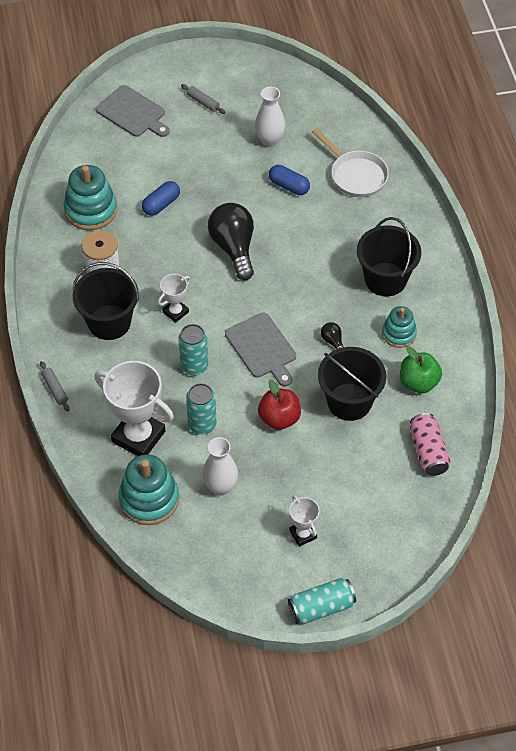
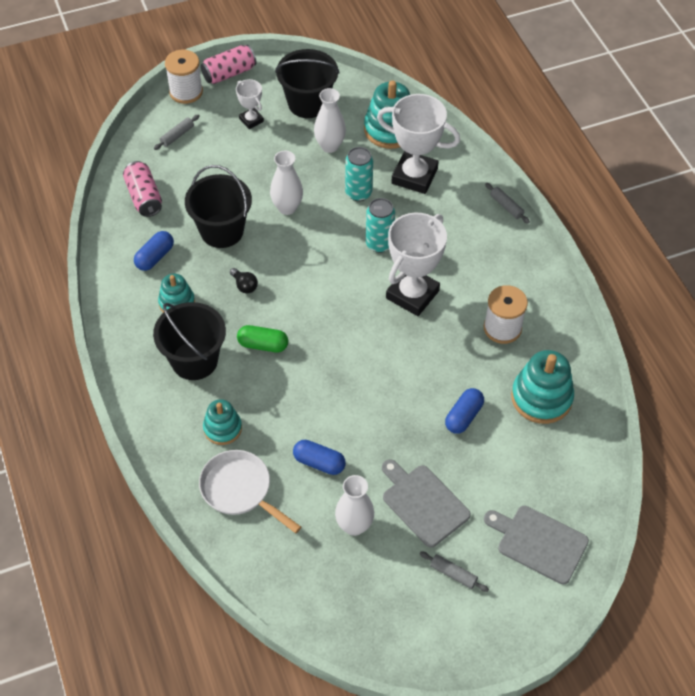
camera: 170 degrees right, 0 degrees up
(109, 322) = (477, 275): black bucket -> black bucket (308, 103)
(175, 312) = (412, 294): white trophy -> white trophy, size x1.97
(234, 248) = (367, 374): black light bulb -> none
(262, 348) = (315, 270): grey cutting board -> grey cutting board (423, 503)
(279, 418) = (287, 207): red apple -> white vase
(321, 607) = (229, 73): turquoise can -> pink can
(322, 285) = (263, 345): none -> green capsule
(365, 221) = (222, 428): none -> turquoise stacking toy
(375, 586) = (186, 92): none -> white spool
(389, 525) = (177, 135): none -> grey rolling pin
(418, 382) = (155, 257): green apple -> blue capsule

